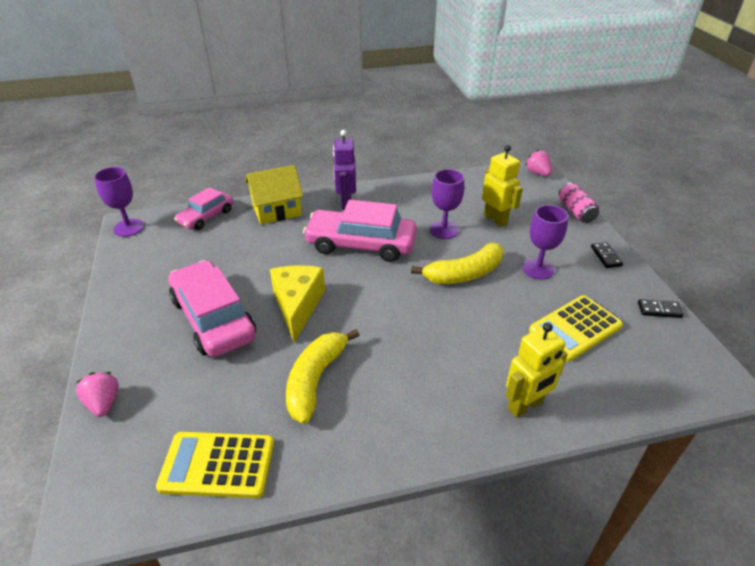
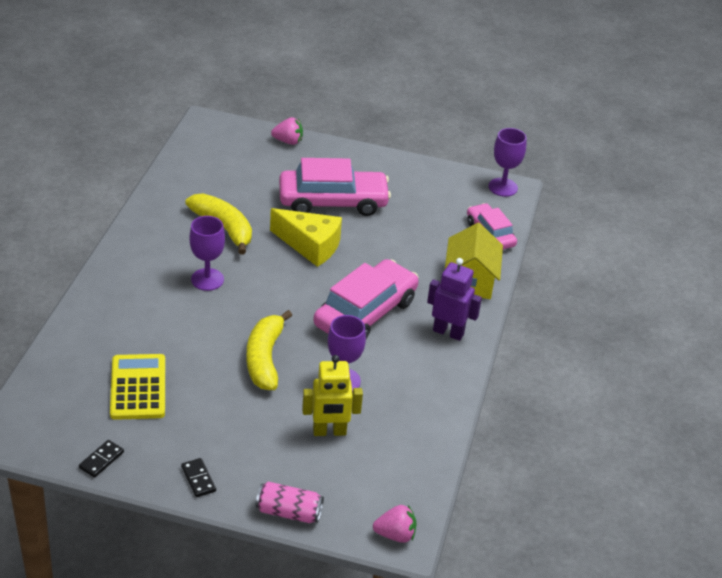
camera: 115 degrees right, 0 degrees up
(217, 465) = (195, 171): yellow calculator -> none
(525, 406) = (102, 312): yellow robot -> none
(538, 269) = (227, 413): purple goblet -> purple goblet (207, 279)
(606, 256) = (198, 479): black domino -> black domino turned 45 degrees clockwise

